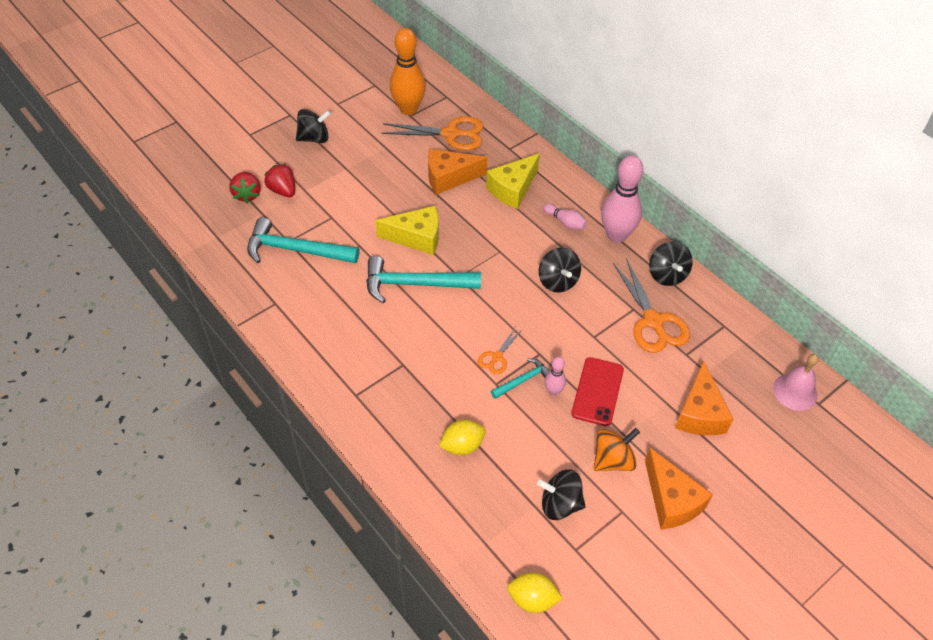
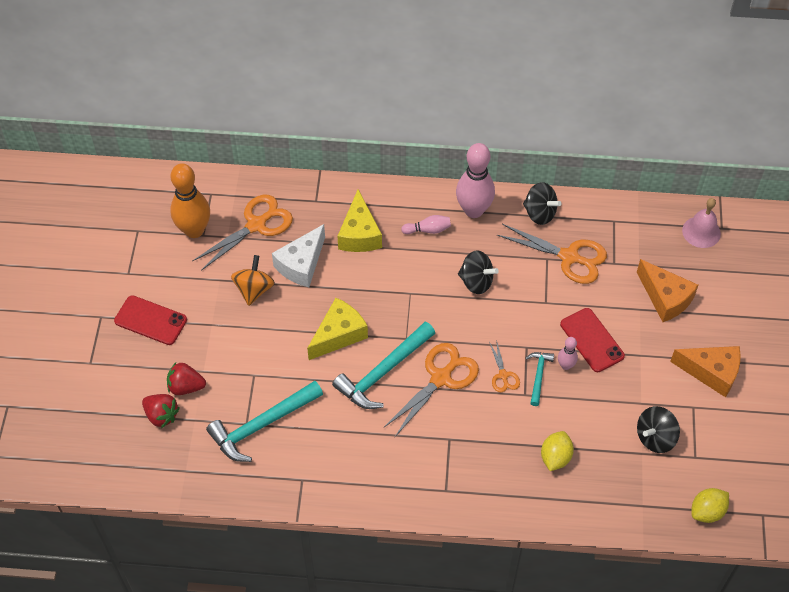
camera: 45 degrees left, 5 degrees up
(314, 138) = (151, 320): black spinning top -> red phone
(449, 178) = (301, 264): orange cheese -> white cheese
(449, 321) = (441, 378): none -> orange scissors
(613, 460) = (652, 379): orange spinning top -> orange spinning top (254, 289)

